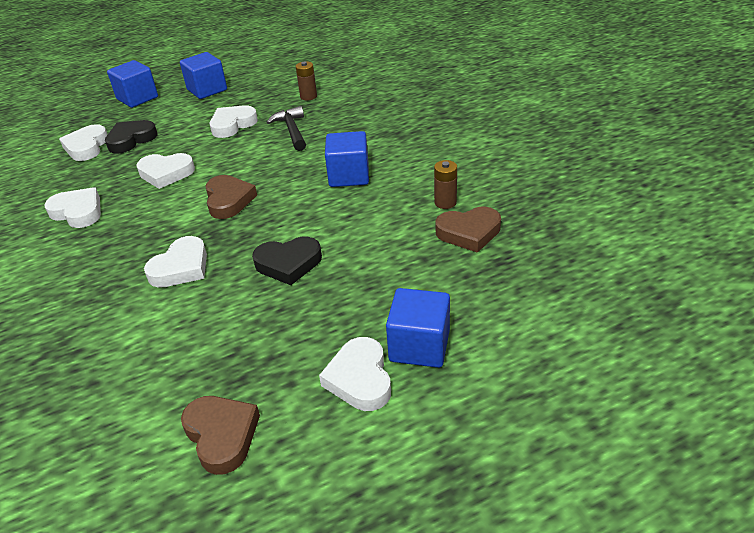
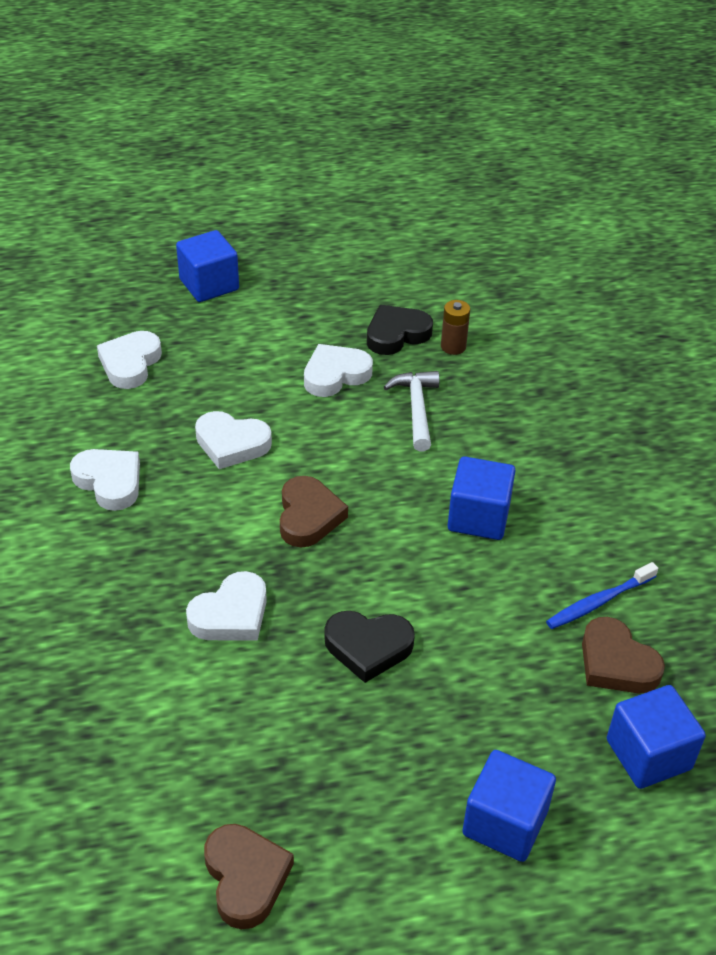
camera: 10 degrees right, 5 degrees up
(131, 140) = (191, 366): black heart -> black heart (396, 334)
(207, 90) = (309, 294): blue cube -> blue cube (648, 754)
(292, 130) = (416, 409): black hammer -> white hammer
(360, 379) = (421, 848): white heart -> none
(445, 202) = (598, 602): brown battery -> blue toothbrush
(469, 232) = (616, 663): brown heart -> brown heart turned 45 degrees clockwise

